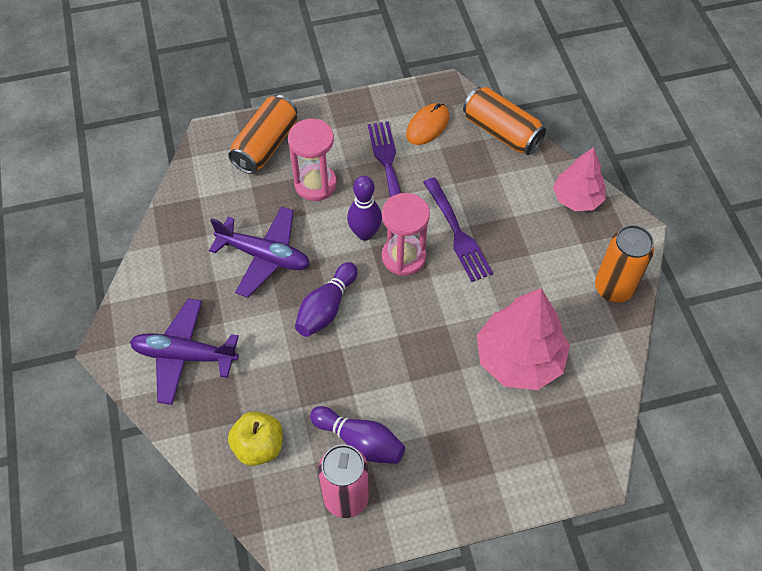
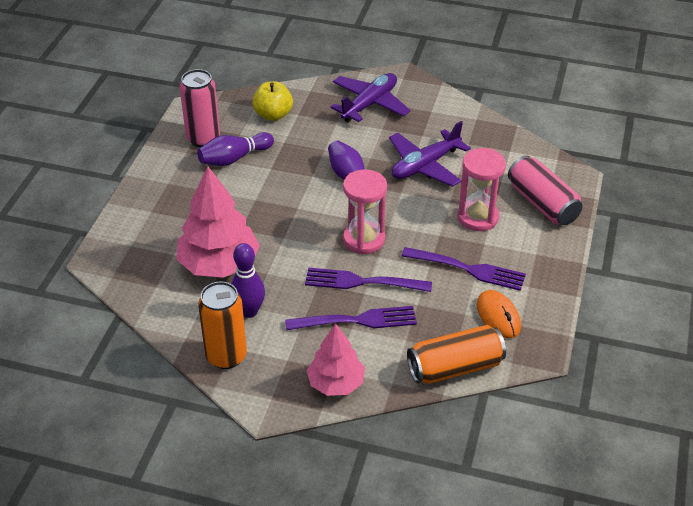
camera: 120 degrees right, 15 degrees down
(265, 145) = (542, 203): orange can -> pink can
(365, 233) = (405, 226): purple bowling pin -> purple bowling pin (249, 311)
(504, 216) = (356, 321): none -> purple fork

